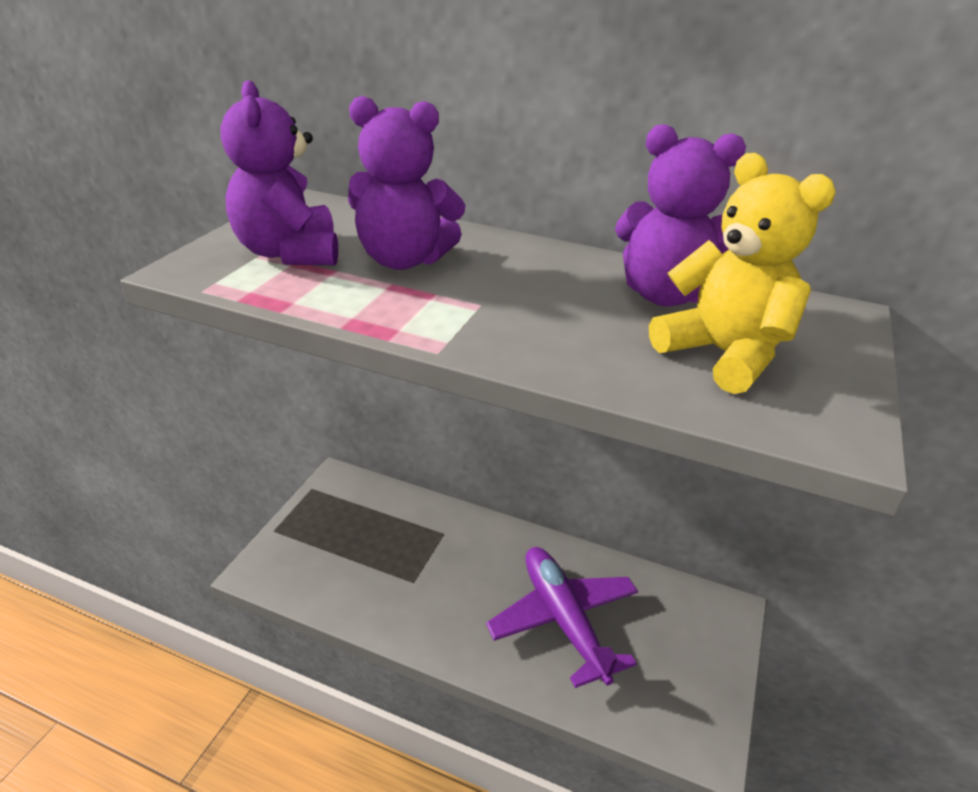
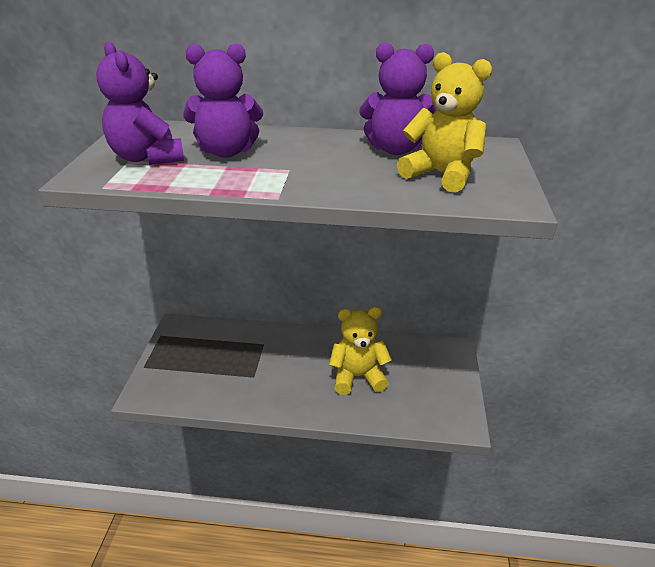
camera: 15 degrees left, 0 degrees up
(563, 620) = (357, 376): purple plane -> yellow teddy bear

